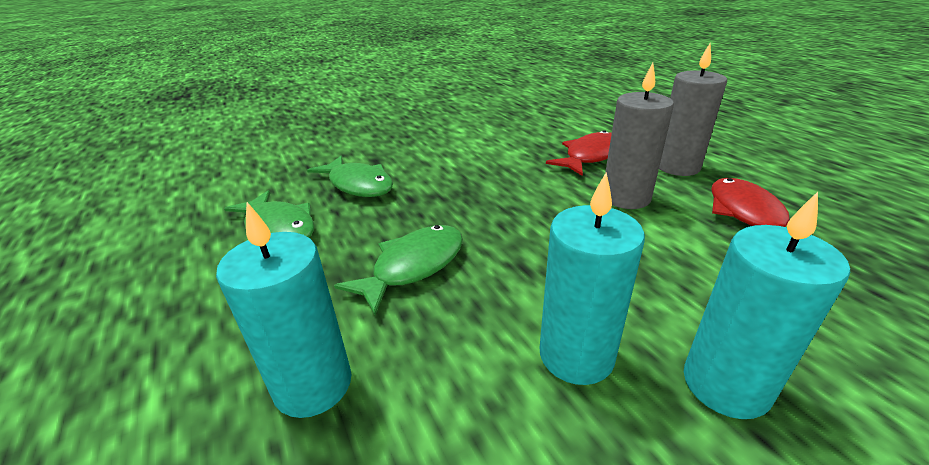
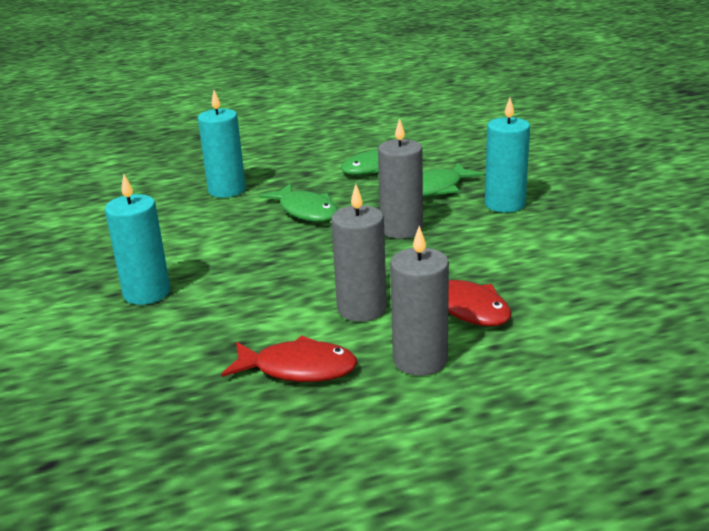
camera: 100 degrees right, 5 degrees down
(459, 194) = (401, 229): none -> grey candle
(576, 355) = (197, 254): turquoise candle -> turquoise candle (505, 204)

